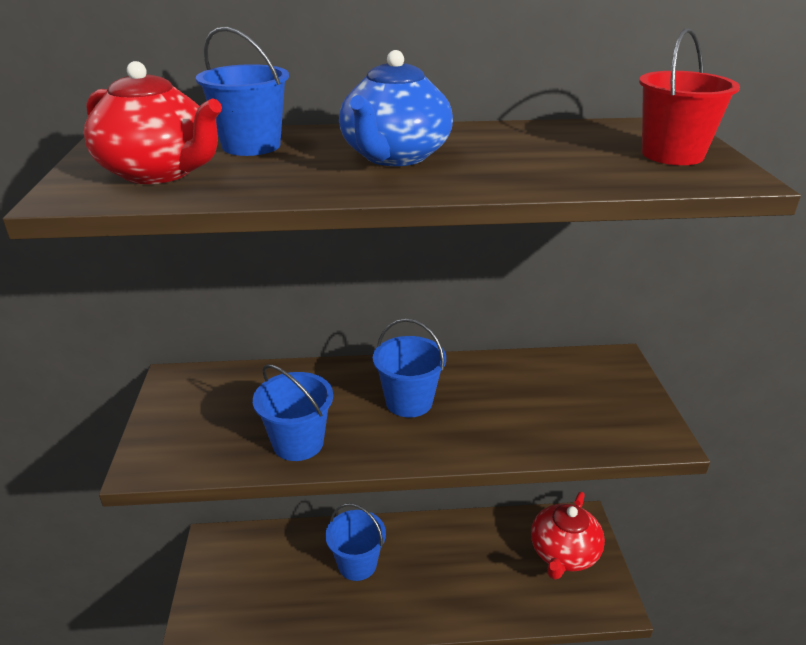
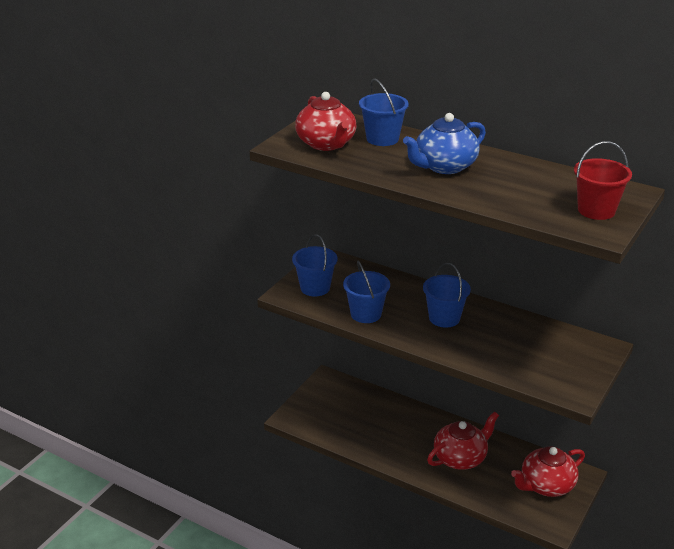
camera: 35 degrees right, 0 degrees up
(357, 564) = (404, 428): blue bucket -> blue bucket (315, 288)
(450, 569) = (461, 458): none -> red teapot

